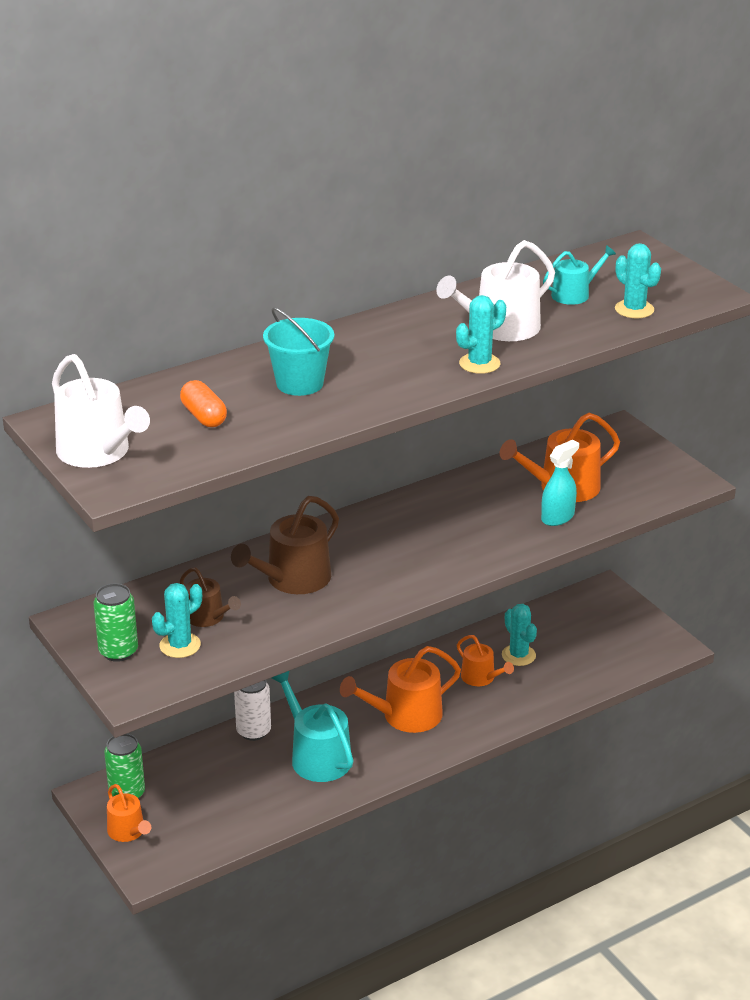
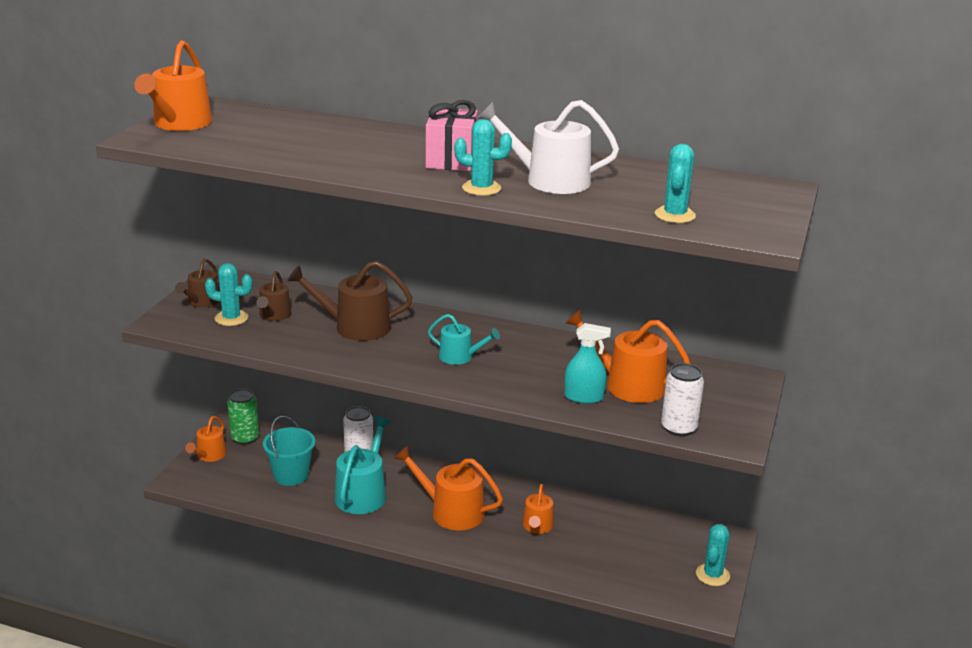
camera: 50 degrees right, 5 degrees down
(98, 452) = (179, 124): white watering can -> orange watering can
(118, 651) = (201, 302): green can -> brown watering can
(204, 416) = (267, 135): orange capsule -> none
(300, 383) = (355, 147): turquoise bucket -> turquoise bucket (291, 475)
(396, 352) = (451, 160): none -> pink gift
(518, 655) = (587, 532): turquoise cactus -> turquoise cactus (712, 575)
(574, 294) = (655, 189): turquoise watering can -> turquoise watering can (460, 357)
(650, 497) = (678, 428): none -> white can

